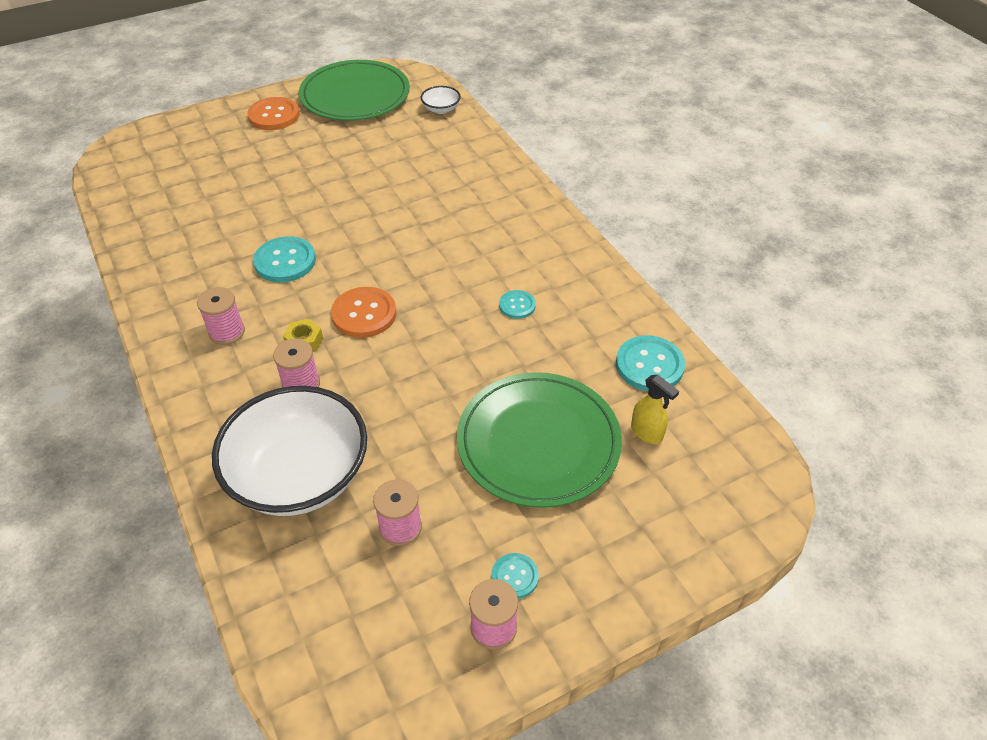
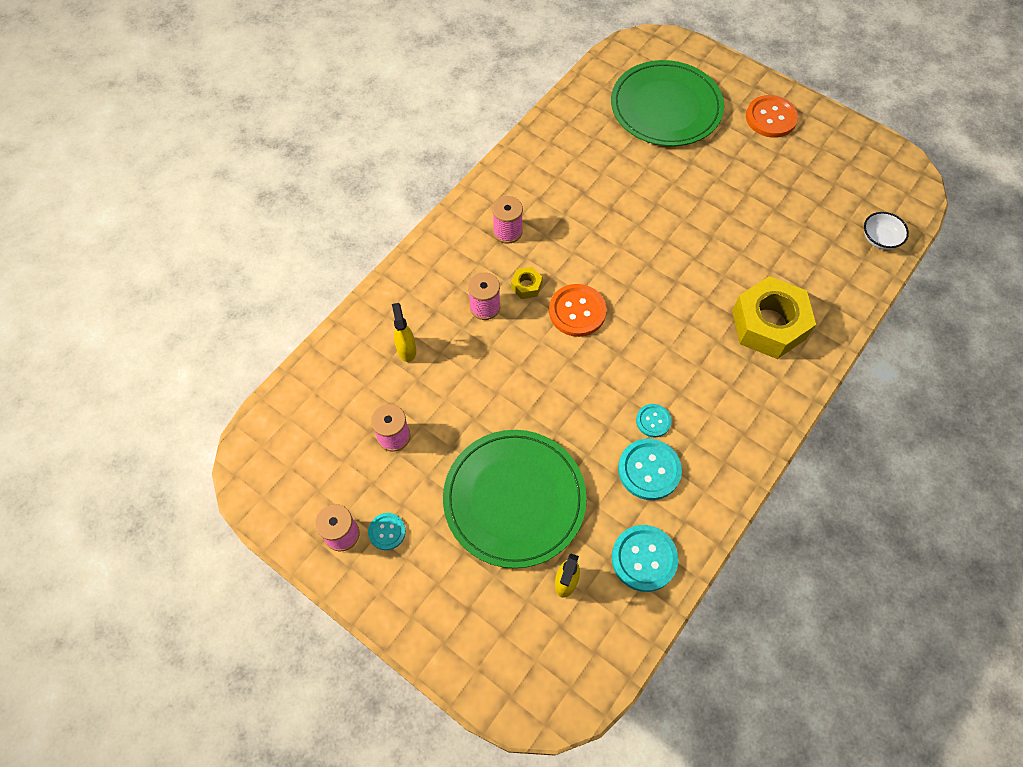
camera: 65 degrees right, 15 degrees up
(285, 261) = (601, 227): turquoise button -> turquoise button (649, 470)
(299, 475) = (406, 349): white bowl -> yellow spray bottle
(355, 95) = (847, 160): green plate -> green plate (666, 107)
(472, 198) = (769, 324): none -> yellow nut

